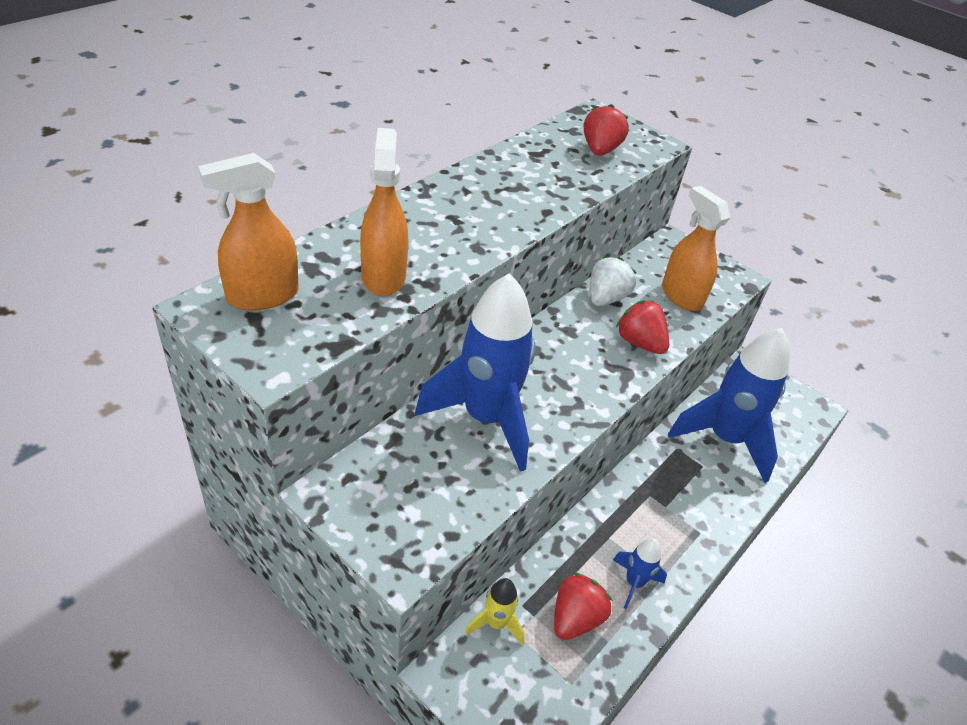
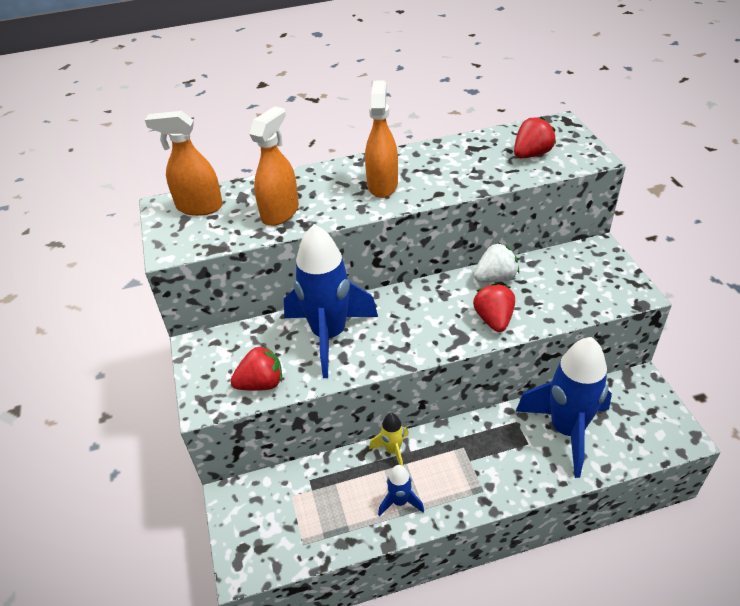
camera: 40 degrees right, 0 degrees up
(496, 623) = (283, 483): yellow rocket -> yellow rocket (393, 450)
(575, 618) = (338, 505): red strawberry -> red strawberry (261, 383)
(681, 296) = (565, 294): orange spray bottle -> orange spray bottle (382, 185)

